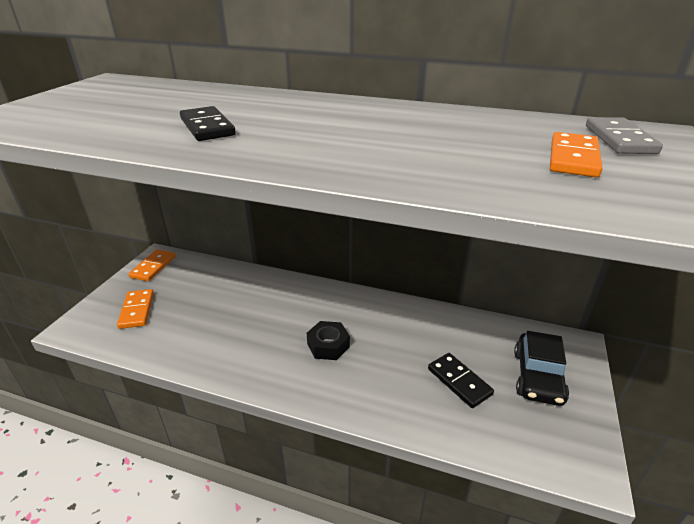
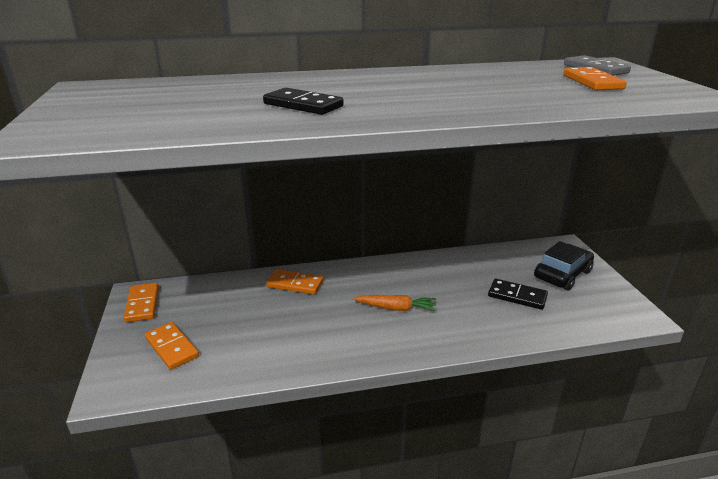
camera: 30 degrees left, 5 degrees down
(269, 289) = (295, 284): none -> orange domino
(328, 345) = (396, 308): black nut -> orange carrot
(537, 377) = (562, 274): black car -> black car turned 120 degrees counterclockwise

